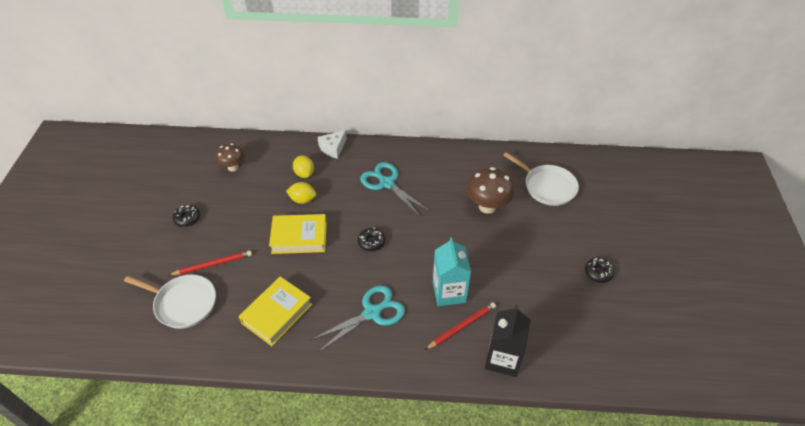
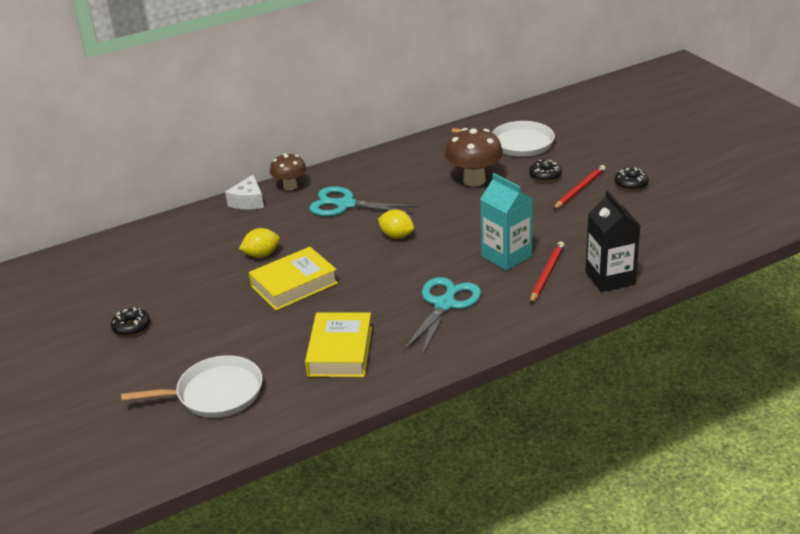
camera: 30 degrees left, 15 degrees down
(213, 264) = (214, 348): red pencil -> red pencil (579, 189)
(233, 167) = (138, 263): brown mushroom -> brown mushroom (290, 186)
(304, 173) = (238, 234): yellow lemon -> yellow lemon (396, 236)
(371, 242) = (381, 255): black donut -> black donut (545, 175)

